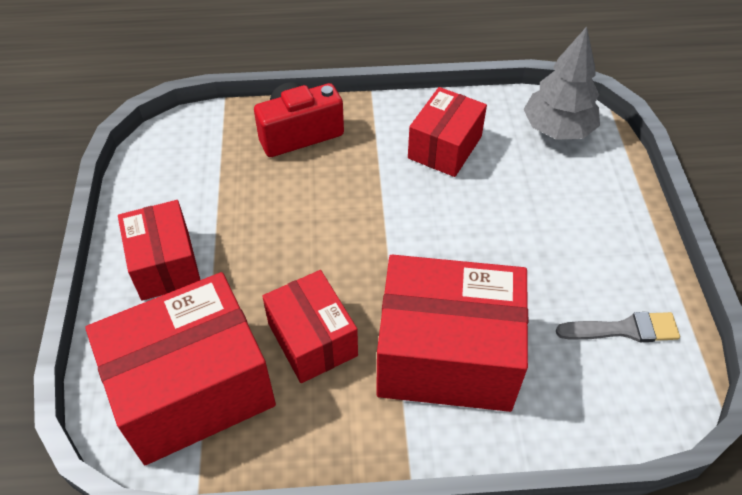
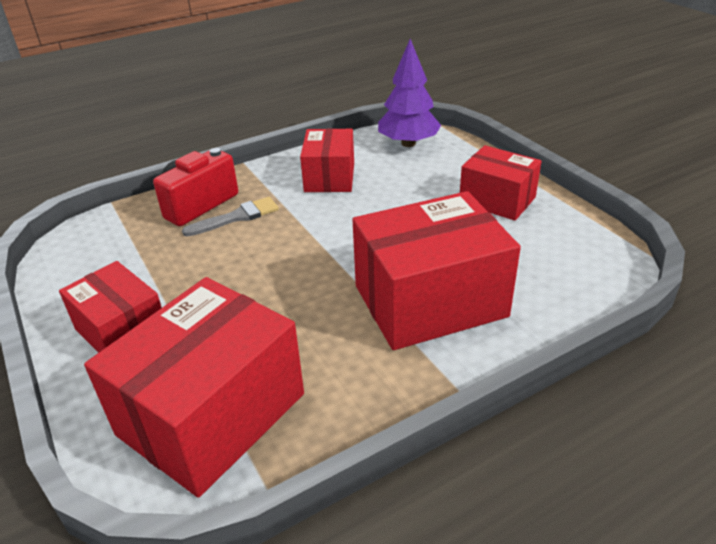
camera: 25 degrees left, 15 degrees down
(312, 339) = (305, 333): red box -> red box (497, 200)
(557, 129) = (408, 143): grey tree -> purple tree
(624, 329) = (549, 237): grey brush -> grey brush (236, 217)

